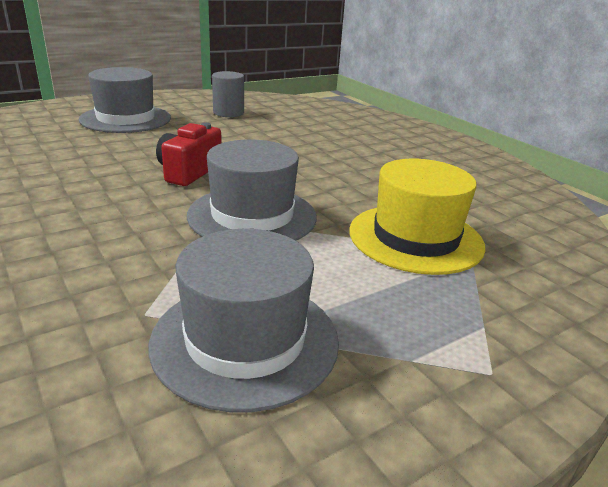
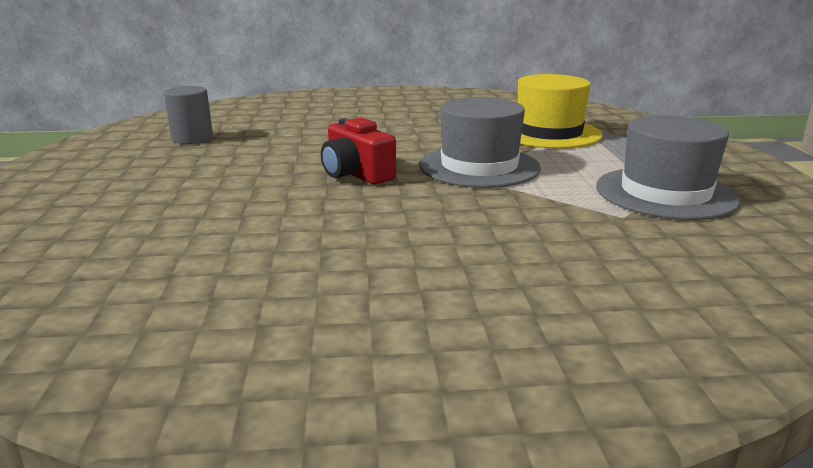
camera: 60 degrees left, 5 degrees down
(126, 119) = (130, 183): grey hat -> none

